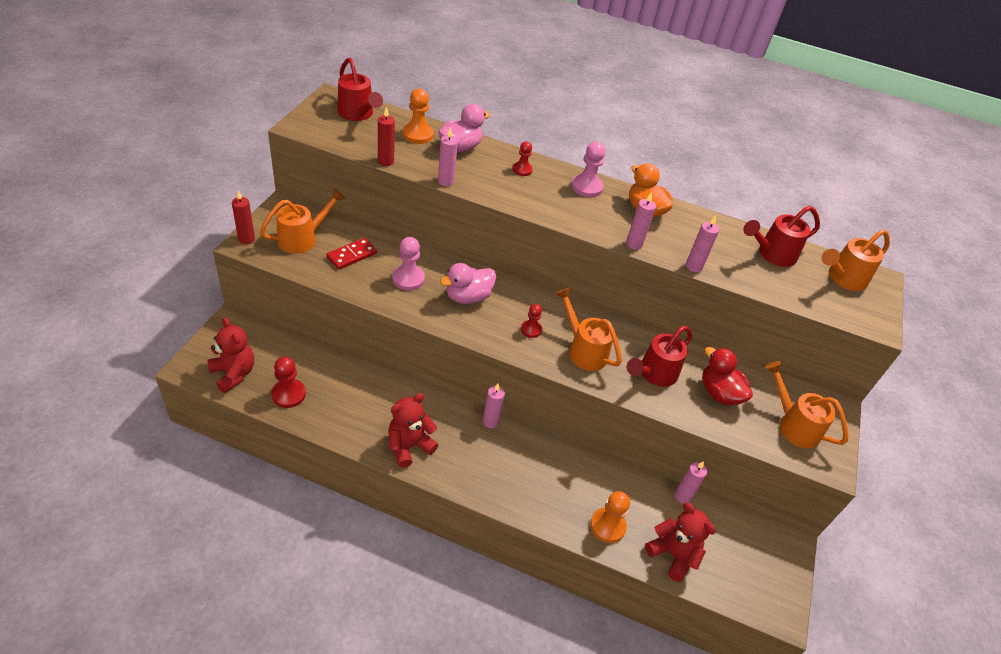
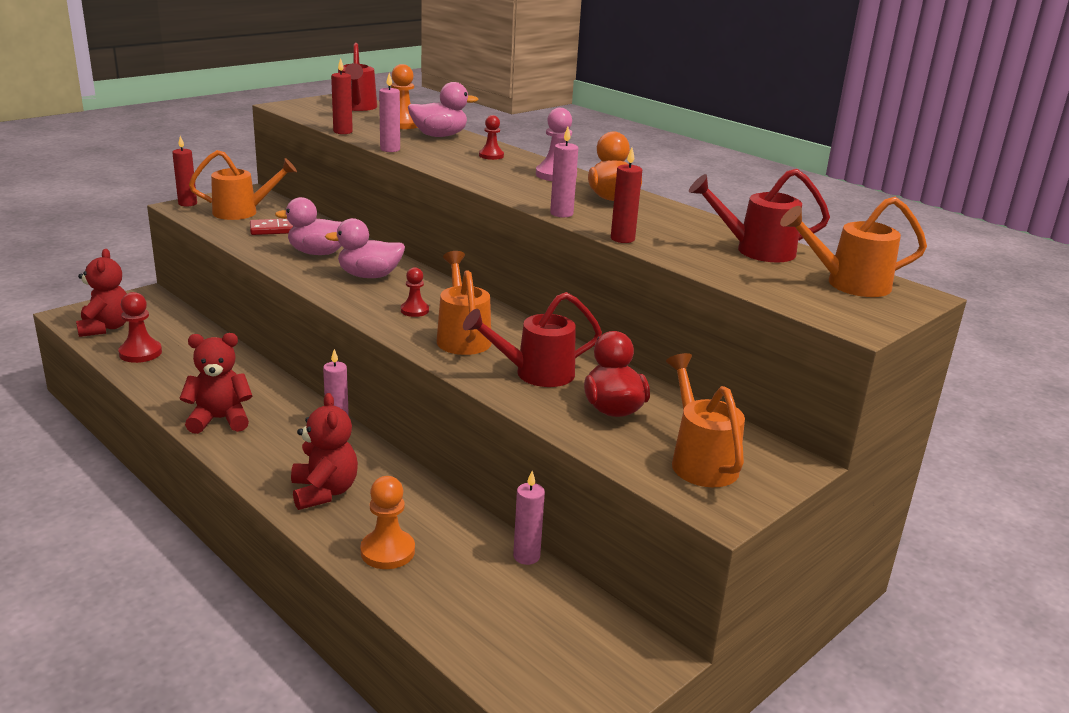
camera: 30 degrees right, 20 degrees down
(408, 279) = (318, 253): pink pawn -> pink duck
(673, 554) = (452, 606): red teddy bear -> red teddy bear (324, 492)
(693, 266) = (622, 239): pink candle -> red candle

